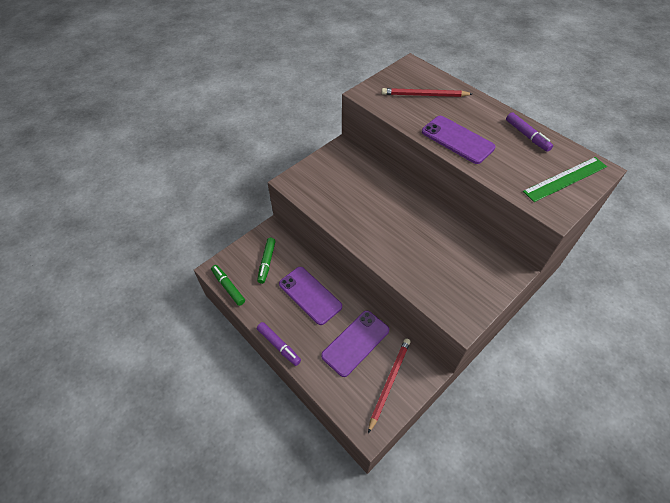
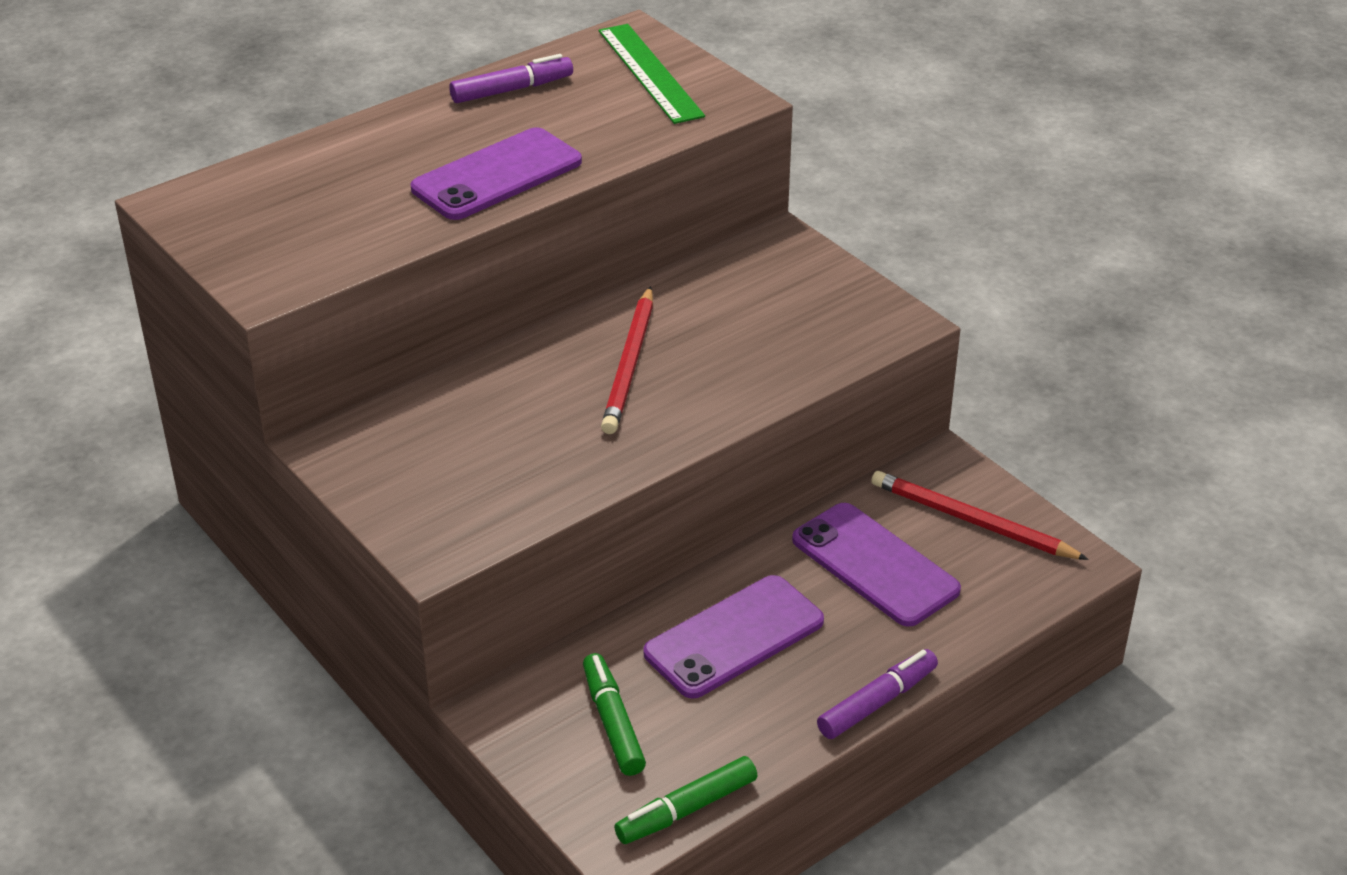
camera: 85 degrees left, 15 degrees down
(267, 262) = (613, 723): green marker -> green marker turned 120 degrees counterclockwise
(424, 95) = (315, 198): red pencil -> red pencil (630, 364)

